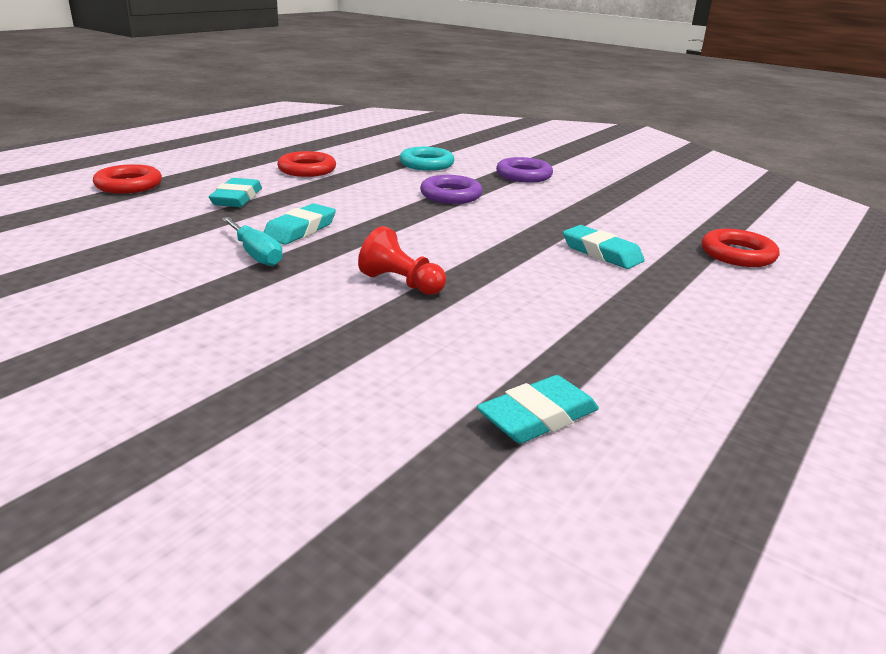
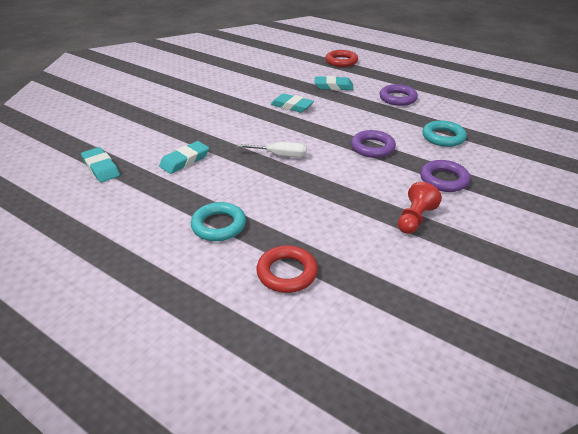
camera: 90 degrees right, 10 degrees up
(256, 254) = (257, 100): turquoise screwdriver -> none
(307, 169) = (397, 98): red ring -> purple ring
(401, 283) = (226, 135): red pawn -> red pawn (415, 219)
(474, 245) = (280, 155): none -> white screwdriver
(601, 253) = (278, 203): turquoise eraser -> turquoise eraser (185, 160)
(674, 290) = (218, 225): none -> turquoise ring

